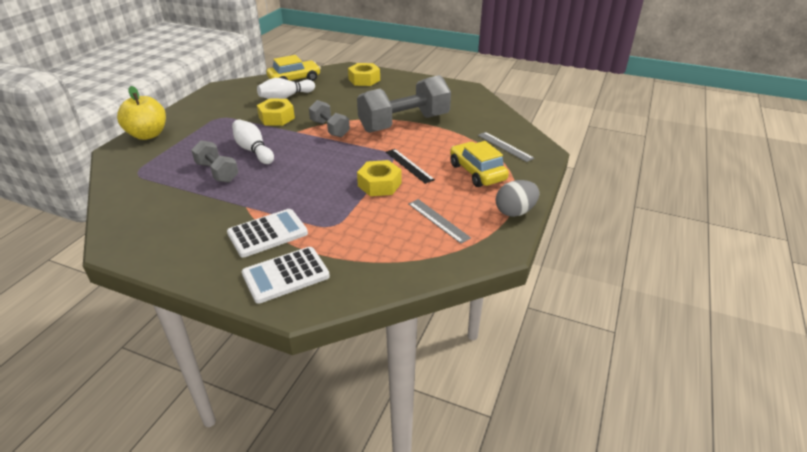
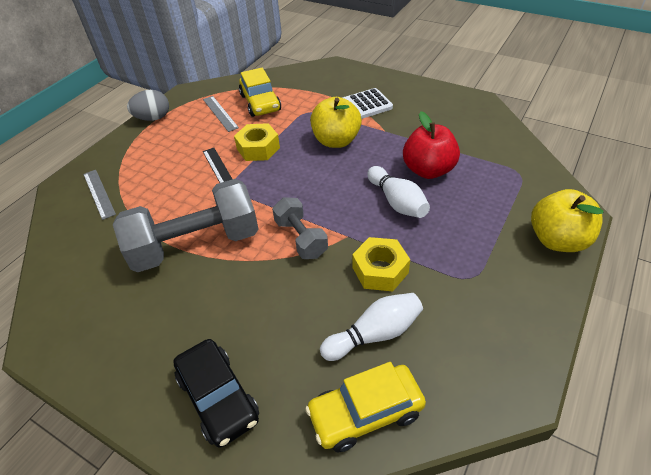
camera: 170 degrees left, 10 degrees up
(217, 172) = (428, 170): grey dumbbell -> red apple
(286, 275) = (341, 80): white calculator -> none
(299, 194) = (336, 141): none -> yellow apple
(364, 80) = (218, 397): yellow nut -> black car
(477, 172) = (155, 159): yellow car -> yellow car (260, 103)

